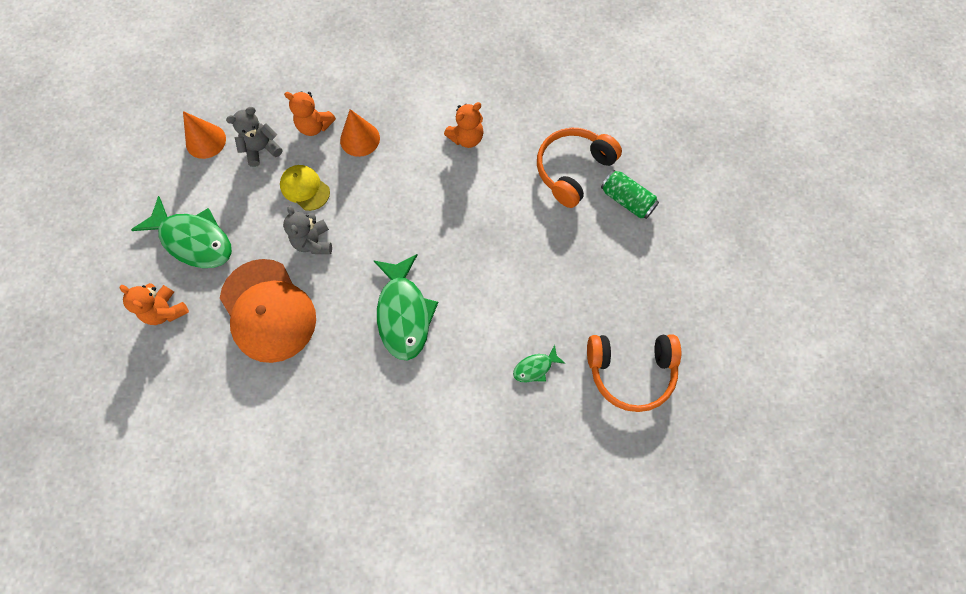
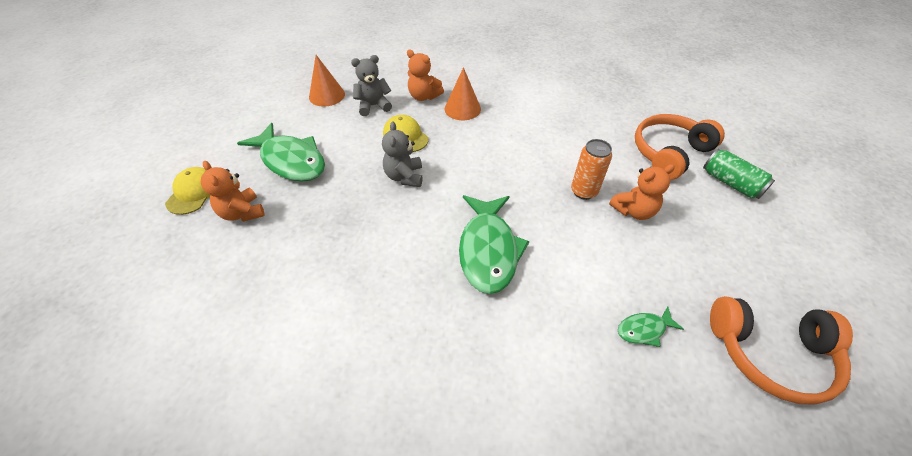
camera: 10 degrees right, 20 degrees down
(108, 295) = (193, 192): none -> yellow cap
(268, 310) = (344, 227): orange cap -> none
(466, 138) = (562, 119): orange teddy bear -> orange teddy bear (633, 211)
(488, 233) = (584, 191): none -> orange can

